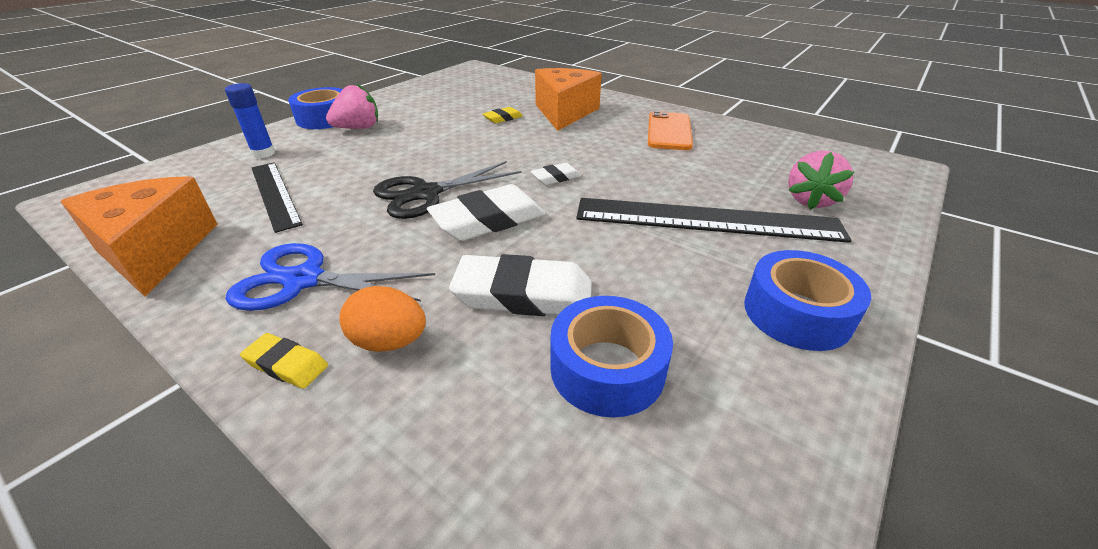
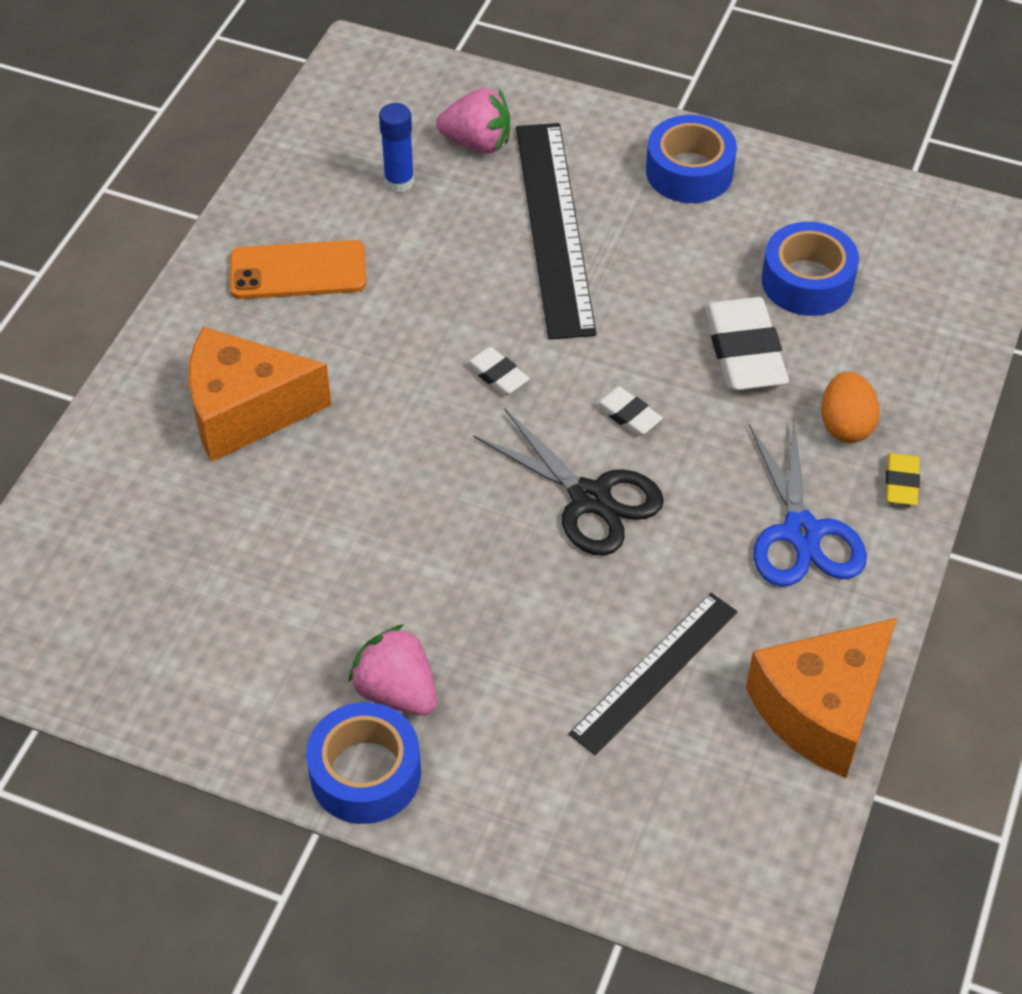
camera: 105 degrees left, 15 degrees up
(263, 153) = (540, 775): blue glue stick -> blue glue stick (399, 182)
(488, 220) = (628, 414): white eraser -> white eraser, size x0.51
(503, 118) = (294, 491): yellow eraser -> none

